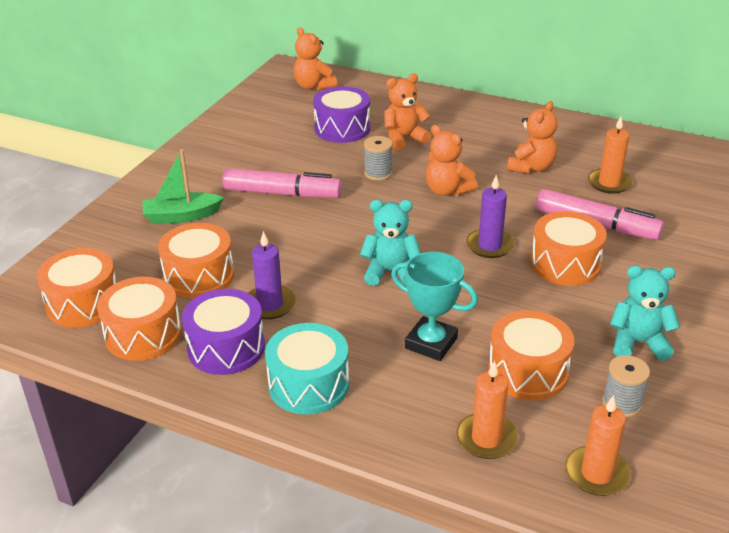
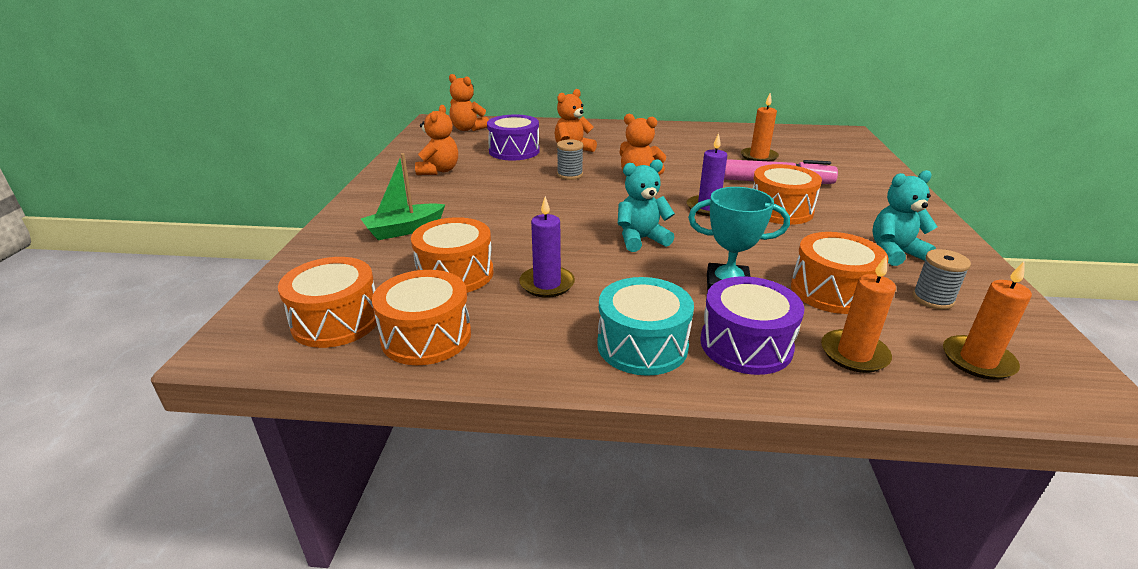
camera: 20 degrees left, 5 degrees down
(226, 348) = (529, 330): purple drum -> purple drum (746, 345)
(282, 193) = (493, 199): pink marker -> none
(531, 167) = (691, 155): orange teddy bear -> orange teddy bear (439, 170)

